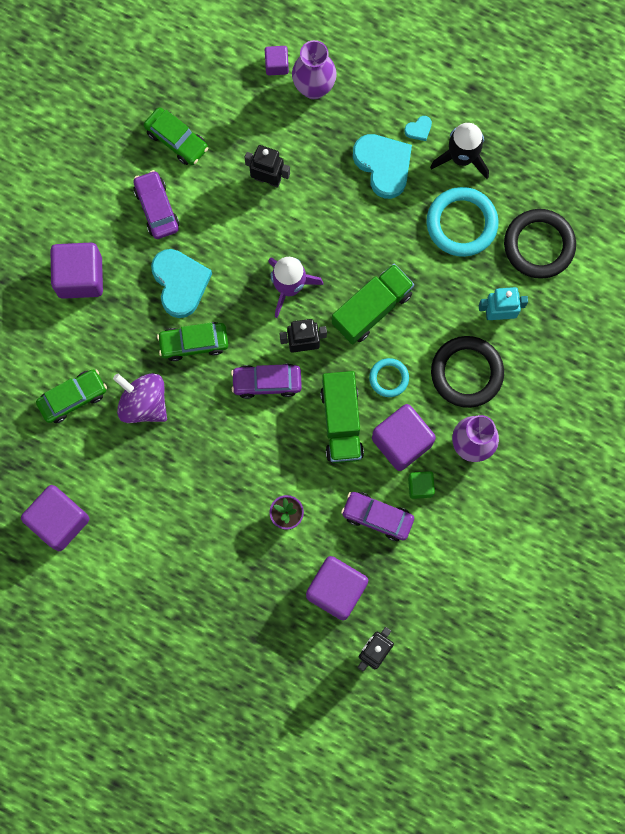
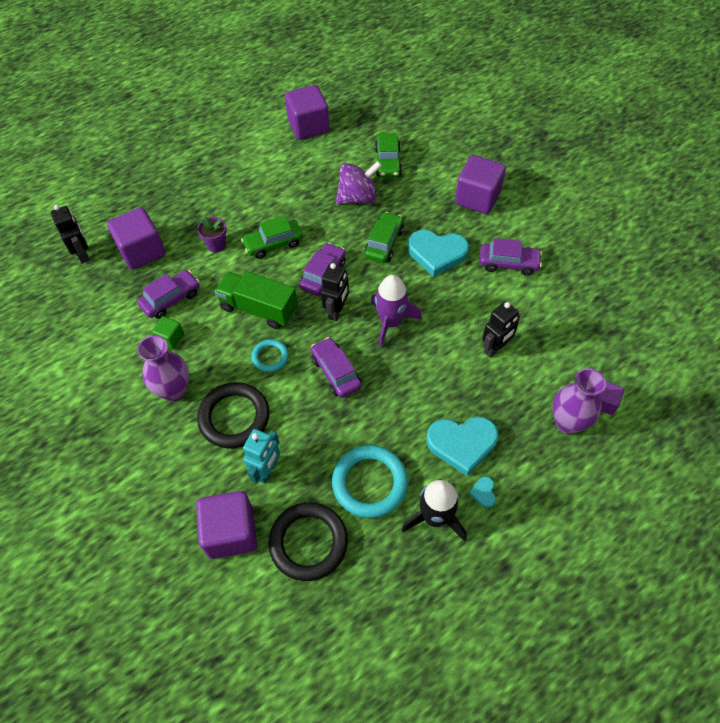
camera: 120 degrees right, 20 degrees down
(177, 140) = (563, 300): green car -> green car (273, 244)
(372, 309) = (336, 372): green truck -> purple car
(402, 441) = (214, 342): purple cube -> purple cube (231, 532)

